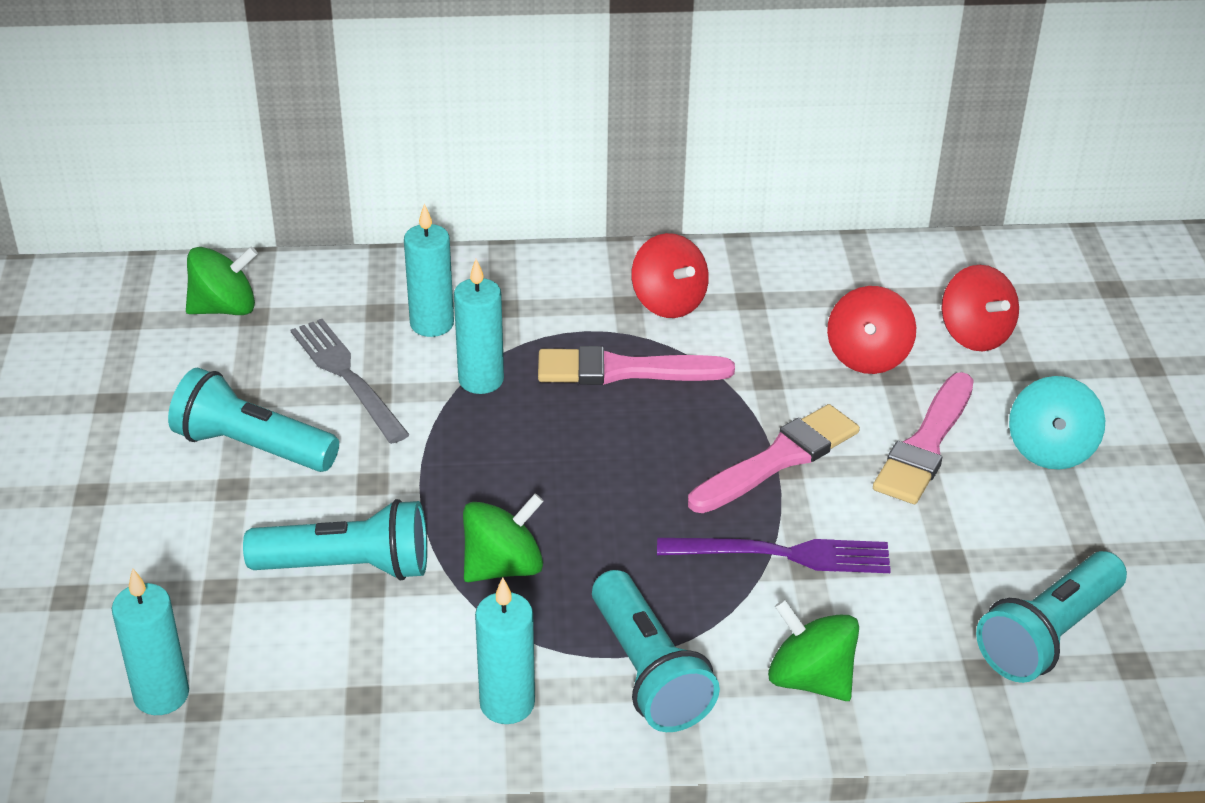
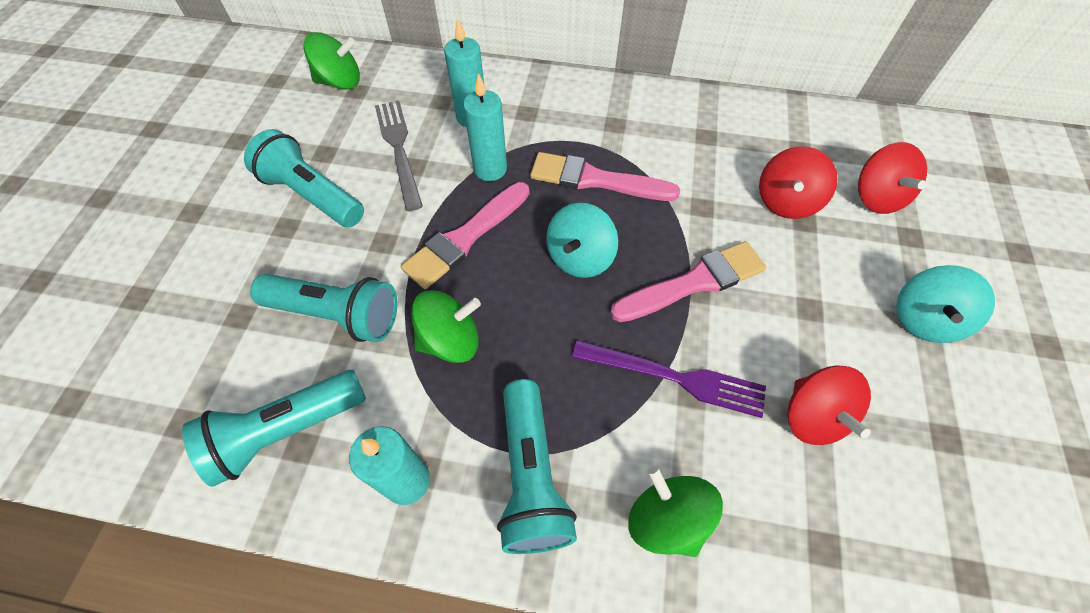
camera: 15 degrees right, 20 degrees up
(161, 695) = (156, 405): turquoise candle -> none
(632, 457) = (580, 257): none -> turquoise spinning top
(668, 302) = (645, 128): red spinning top -> red spinning top (812, 416)
(925, 445) = (817, 293): pink brush -> pink brush (465, 238)
(1048, 635) = (893, 522): turquoise flashlight -> turquoise flashlight (286, 430)

